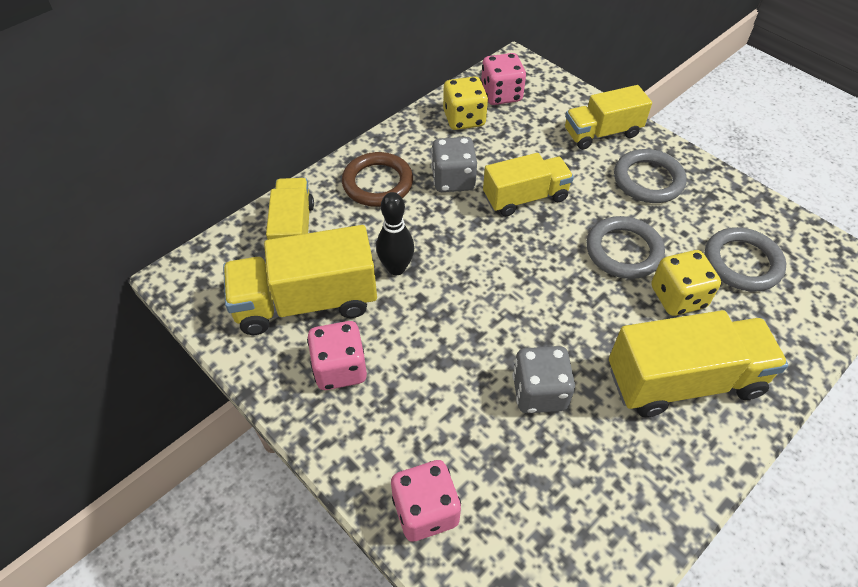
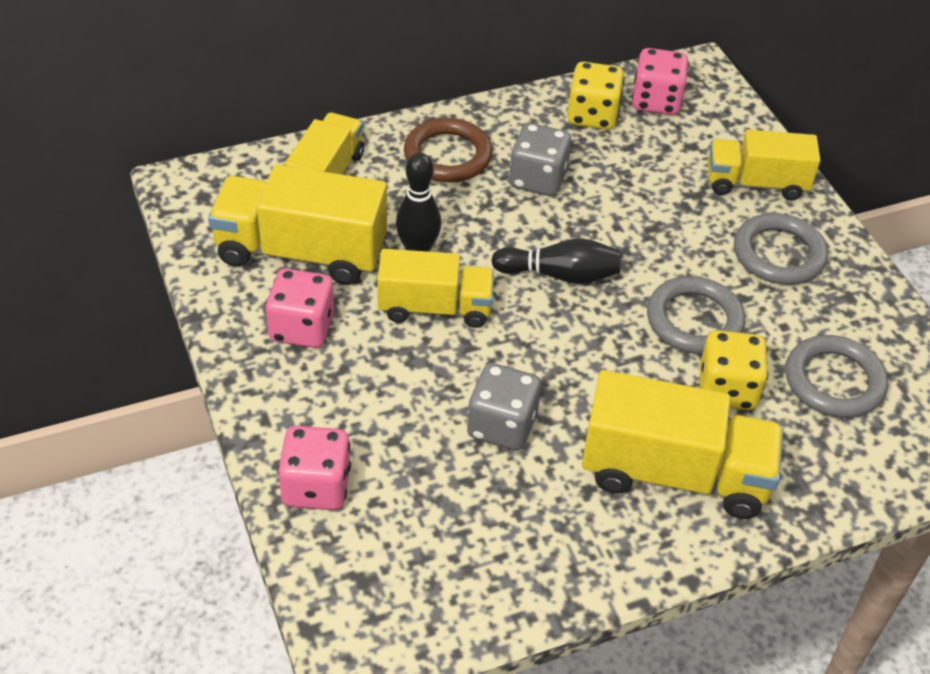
camera: 20 degrees right, 5 degrees down
(511, 249) = (560, 275): none -> black bowling pin
(525, 197) = (612, 225): yellow truck -> yellow truck (435, 308)

